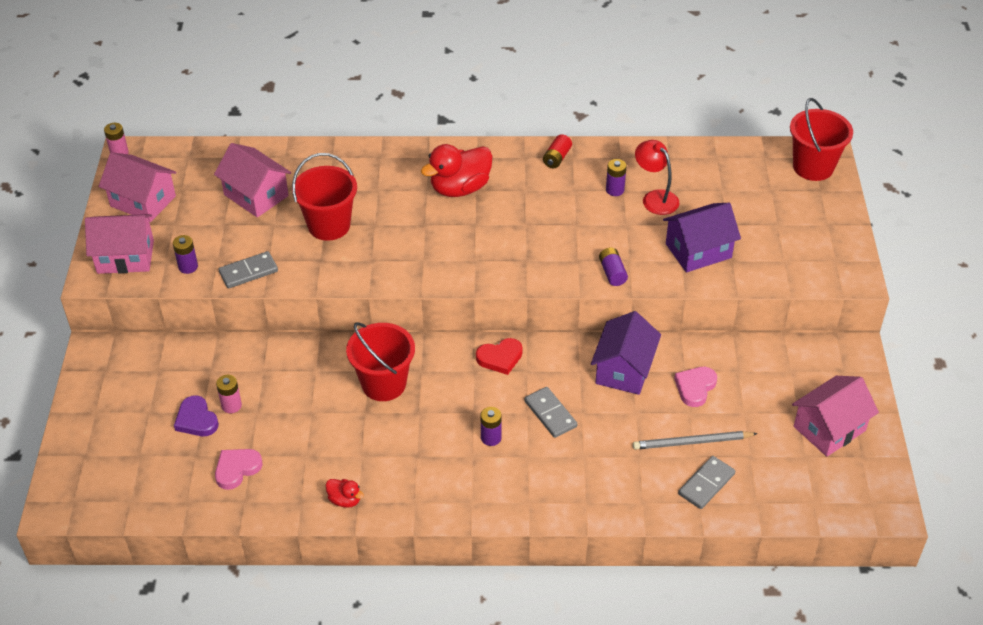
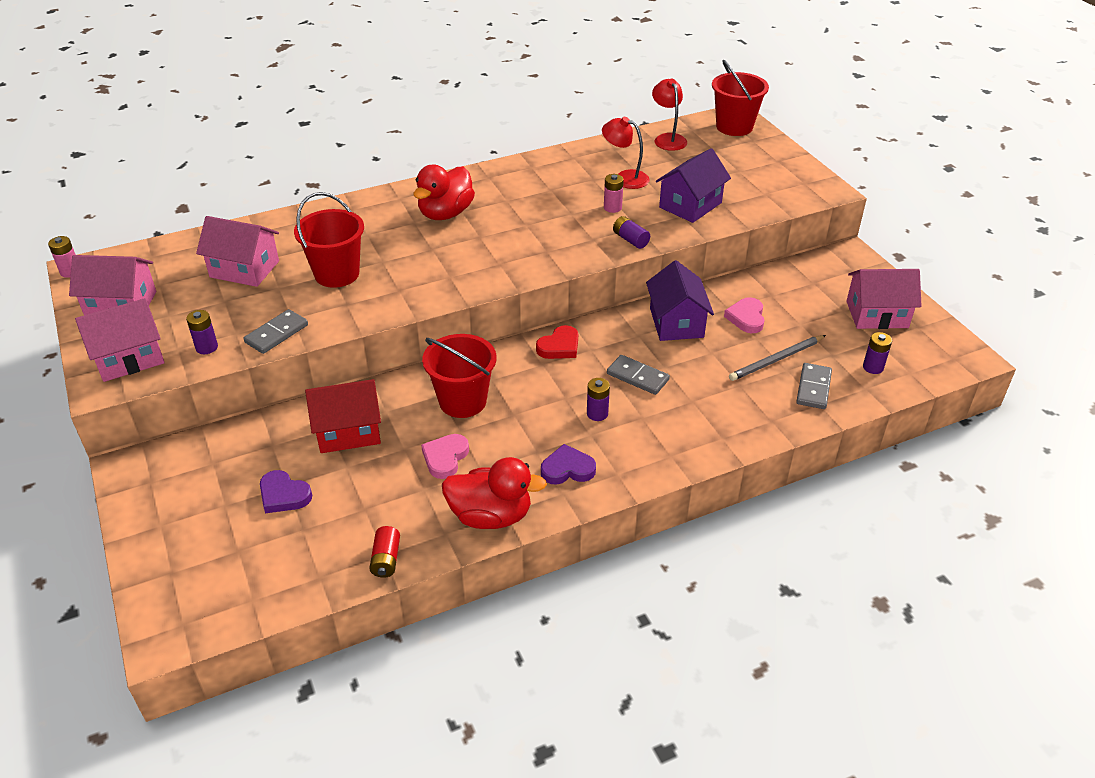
camera: 25 degrees left, 5 degrees down
(231, 405) = (315, 470): pink battery -> pink battery (612, 208)
(237, 469) = (357, 527): pink heart -> pink heart (445, 458)
(276, 379) = (348, 431): none -> red house
(345, 500) = (491, 516): red duck -> red duck, size x2.08
(432, 481) = (567, 469): none -> purple heart
(557, 158) = (518, 171): red battery -> red battery (386, 559)
(615, 190) = (586, 181): purple battery -> purple battery (873, 367)
(732, 162) = (668, 139): none -> red lamp
(829, 428) = (877, 314): pink house -> pink house turned 60 degrees clockwise

